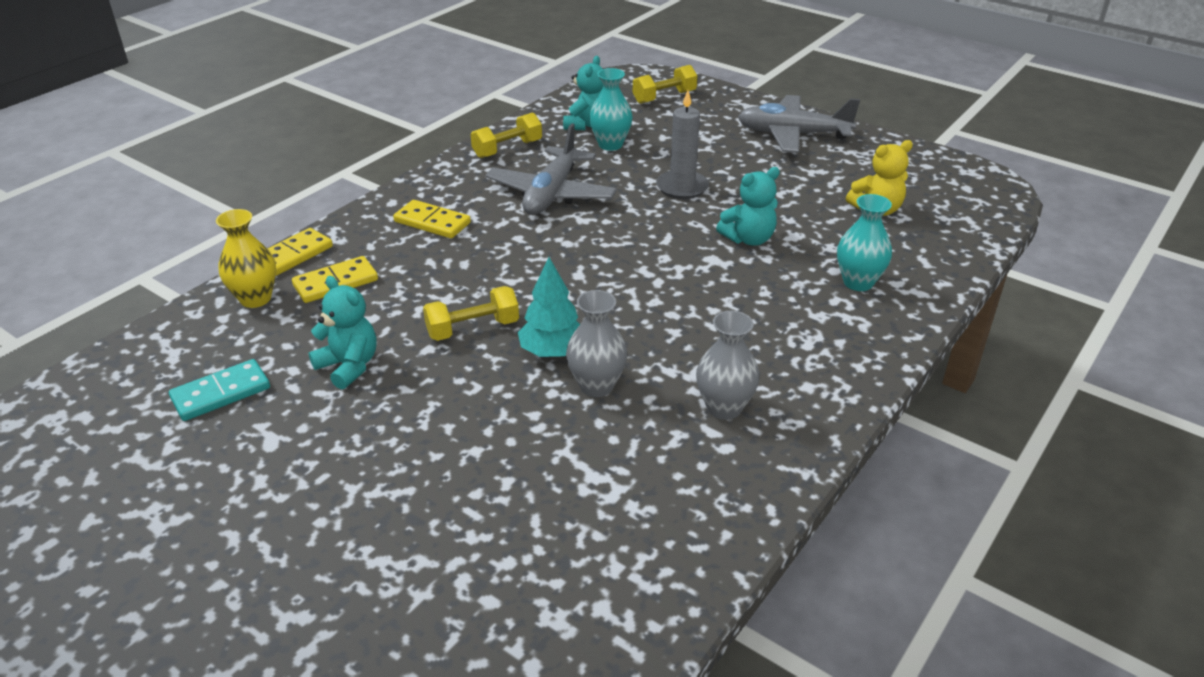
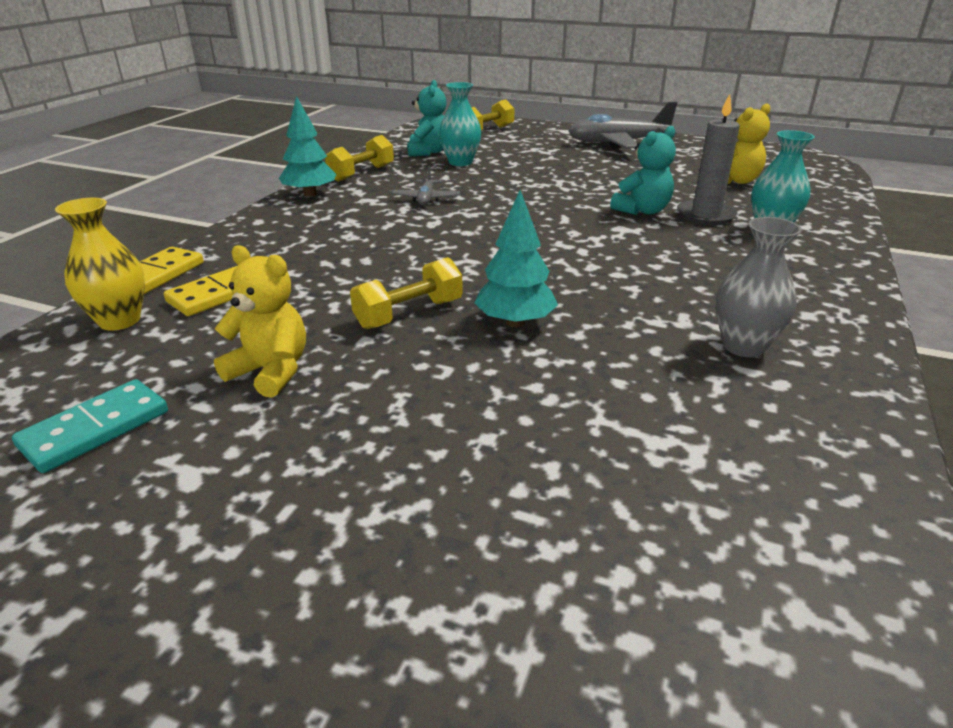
camera: 15 degrees left, 5 degrees down
(349, 366) = (271, 371): turquoise teddy bear -> yellow teddy bear
(432, 222) = (311, 232): yellow domino -> none
(449, 173) = (310, 194): none -> turquoise tree
(551, 194) = (426, 199): grey plane -> grey plane, size x0.49
(596, 386) = (588, 347): grey vase -> none
(682, 187) = (549, 183): grey candle -> grey candle (705, 215)

